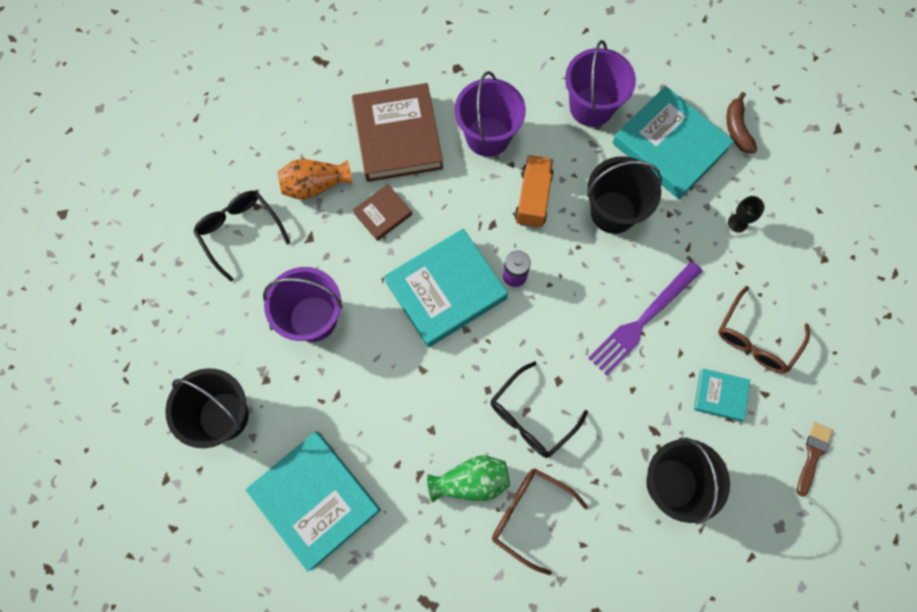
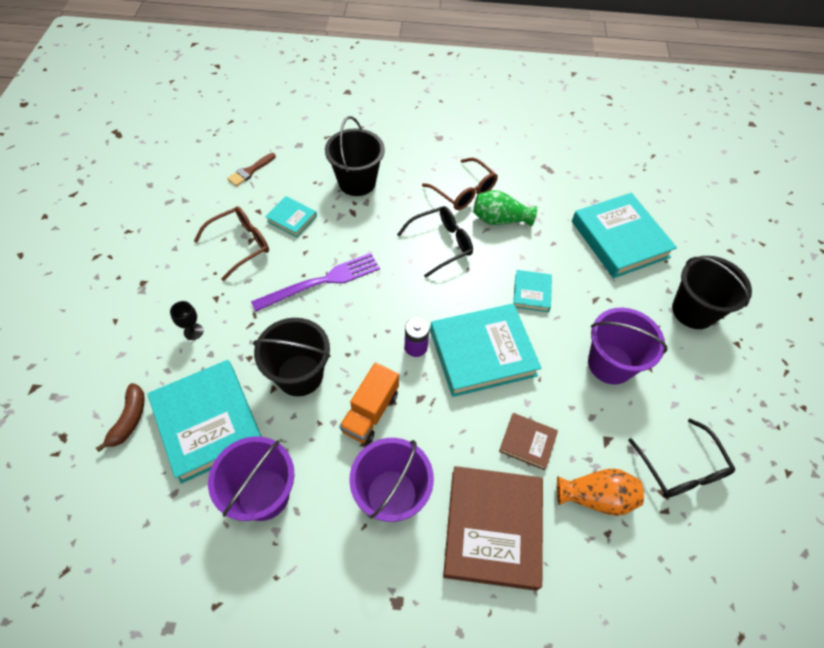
camera: 165 degrees left, 15 degrees down
(383, 214) = (527, 442): brown book -> brown book turned 45 degrees clockwise
(410, 381) = (531, 293): none -> turquoise book

